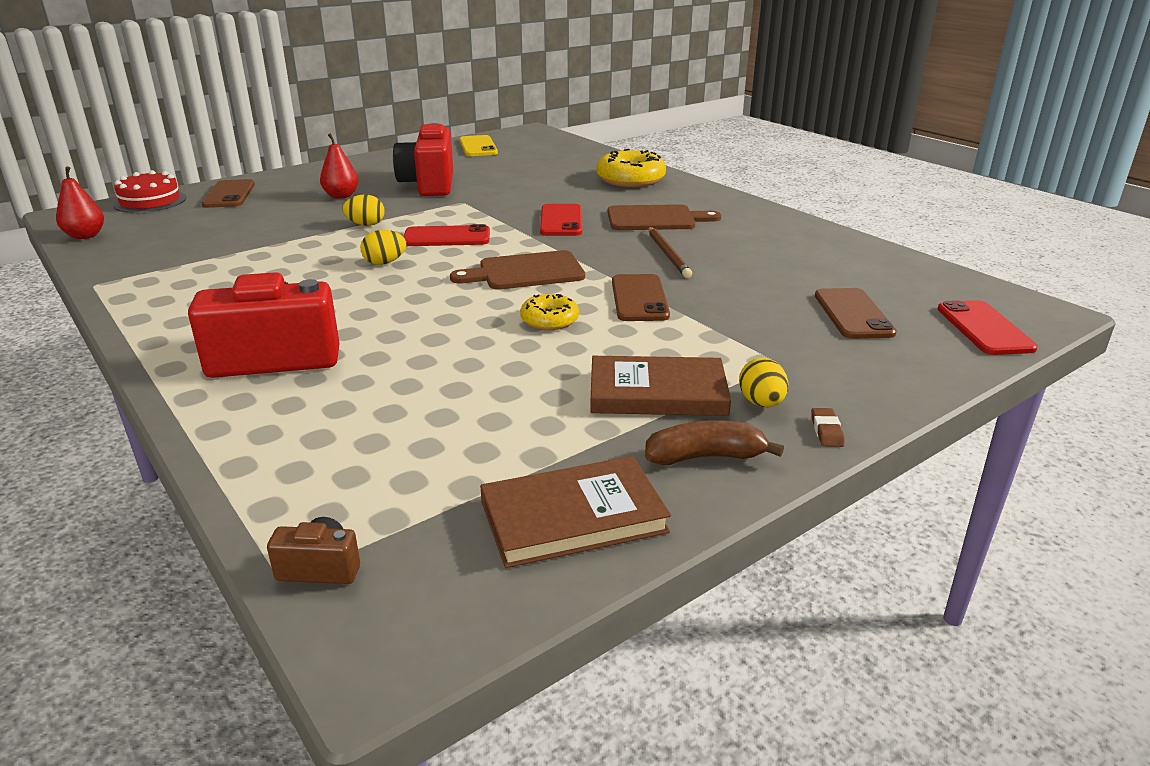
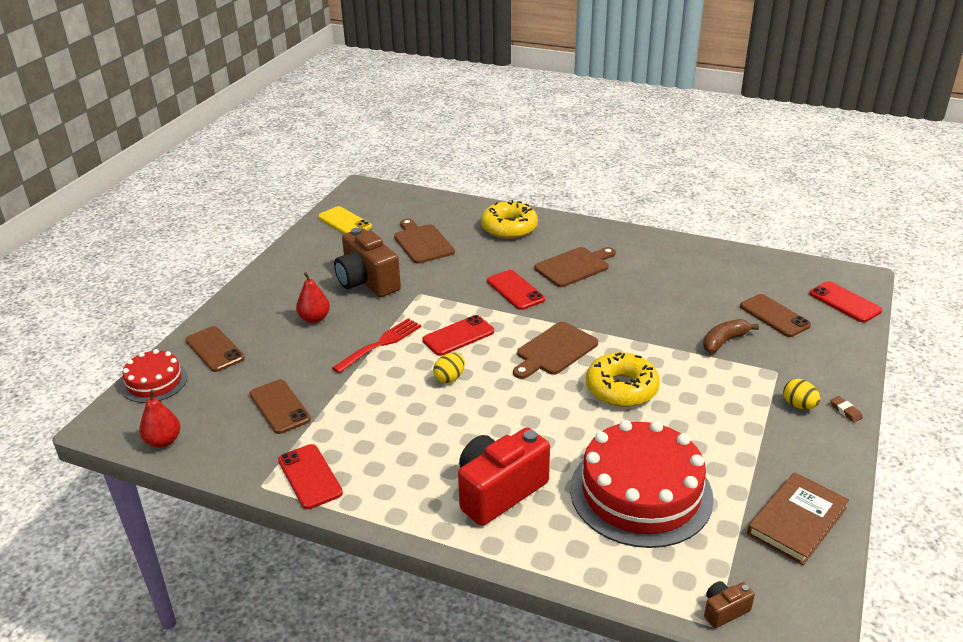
camera: 30 degrees left, 5 degrees up
(140, 291) = (310, 476): none -> red phone
(366, 225) = (380, 344): yellow egg -> red fork
(419, 413) = (641, 493): none -> red cake
(429, 185) = (367, 282): red camera -> brown camera
(525, 172) = (422, 242): none -> brown cutting board
(549, 320) = (621, 388): yellow donut -> yellow donut, size x1.74
(639, 298) = (650, 348): brown phone -> brown phone (279, 407)
(657, 392) = (743, 420): brown book -> none
(668, 254) = (621, 300): brown pencil -> none
(705, 457) = (812, 454): brown banana -> brown banana (724, 341)

